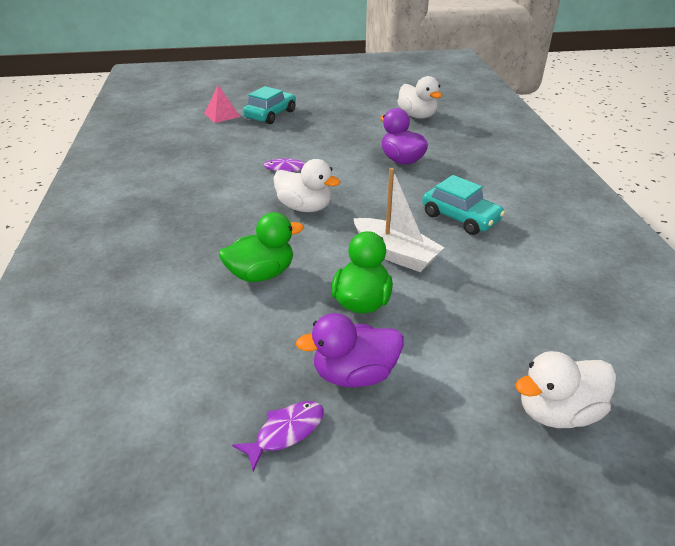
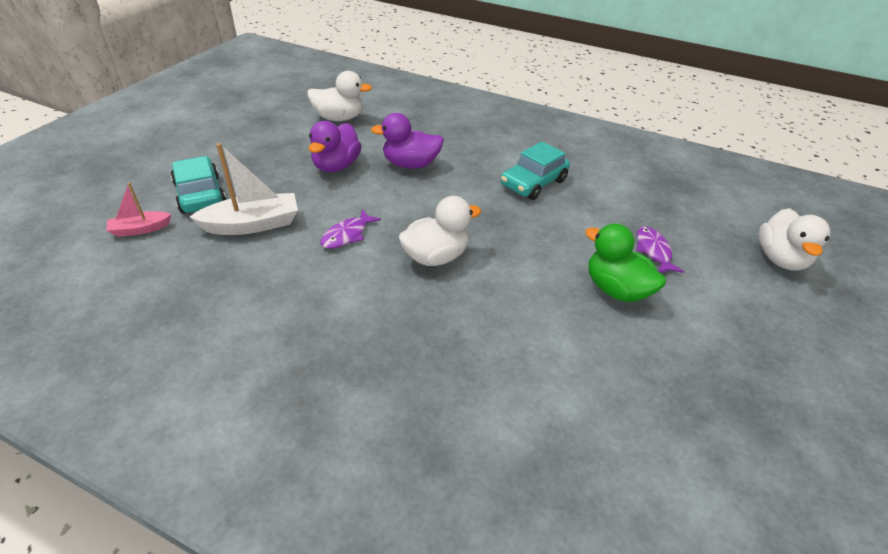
camera: 60 degrees left, 5 degrees up
(222, 115) = (140, 229): pink pyramid -> pink boat
(261, 274) = (531, 335): green duck -> none
(286, 432) = (766, 410): purple fish -> purple fish (653, 251)
(354, 374) = (708, 337): purple duck -> purple duck (336, 166)
(395, 254) = (559, 239): white boat -> white boat (253, 224)
(460, 217) = (533, 183): turquoise car -> turquoise car turned 150 degrees clockwise

